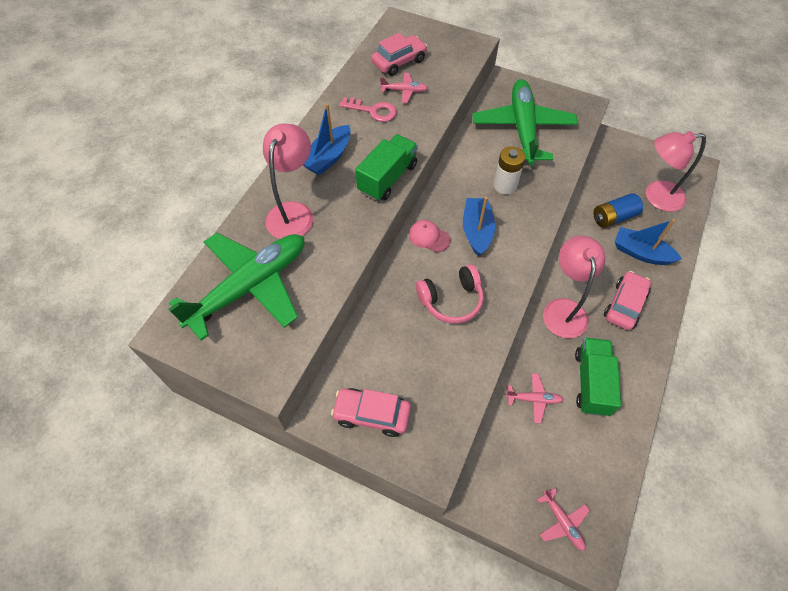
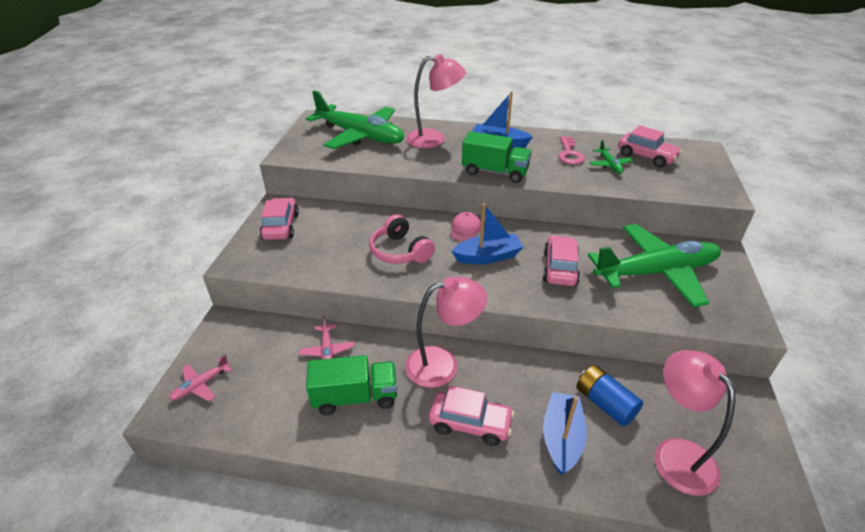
camera: 75 degrees right, 20 degrees down
(404, 91) = (609, 165): pink plane -> green plane
(505, 185) = (560, 268): white battery -> pink car

